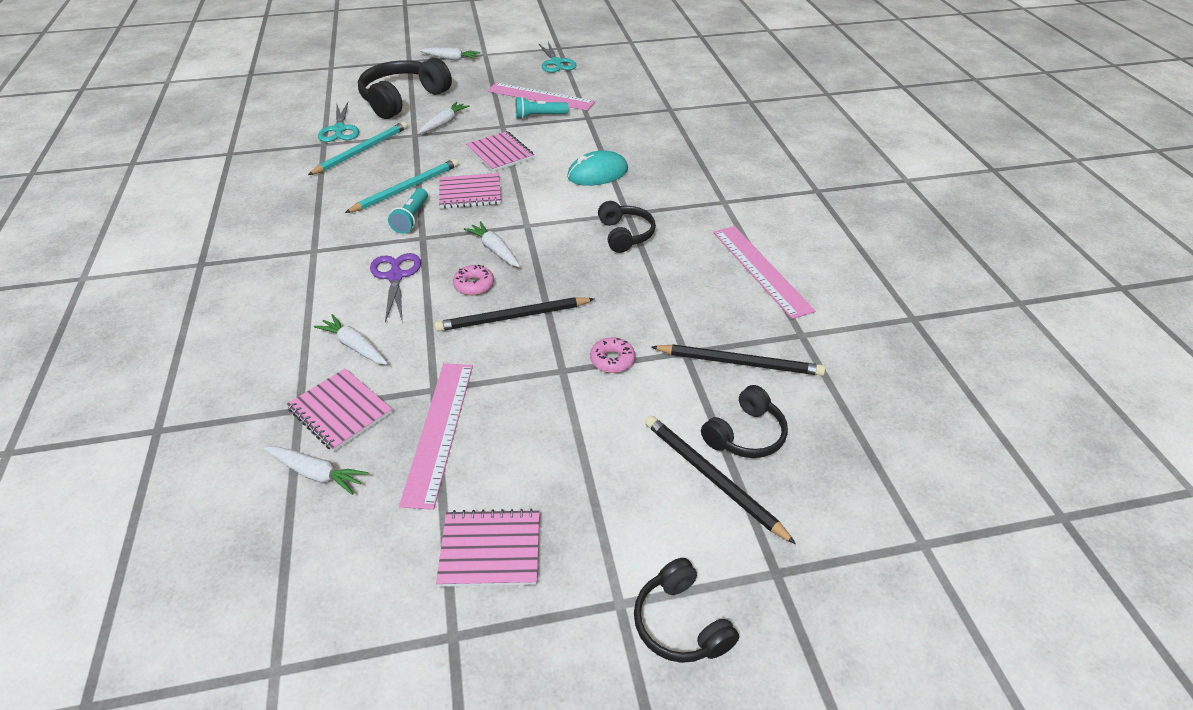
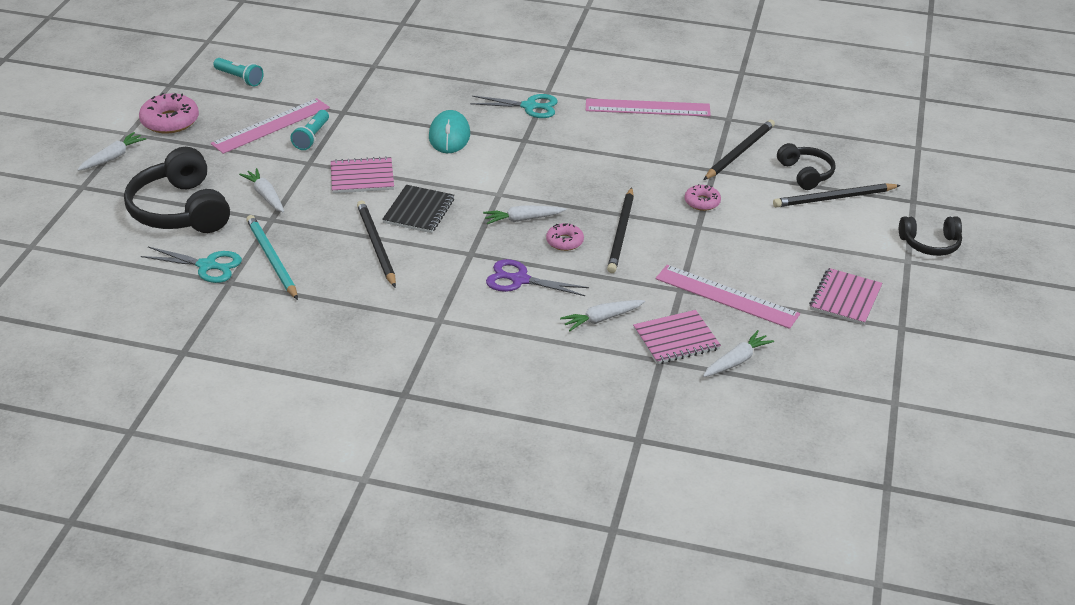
camera: 65 degrees left, 5 degrees down
(406, 188) = (376, 245): turquoise pencil -> black pencil
(411, 218) = (433, 253): turquoise flashlight -> turquoise flashlight (239, 78)
(470, 193) = (419, 211): pink notebook -> black notebook
(512, 62) = (170, 121): none -> pink donut
(556, 63) = (204, 96): turquoise scissors -> turquoise scissors (529, 106)
(625, 235) = (554, 151): black headphones -> none

